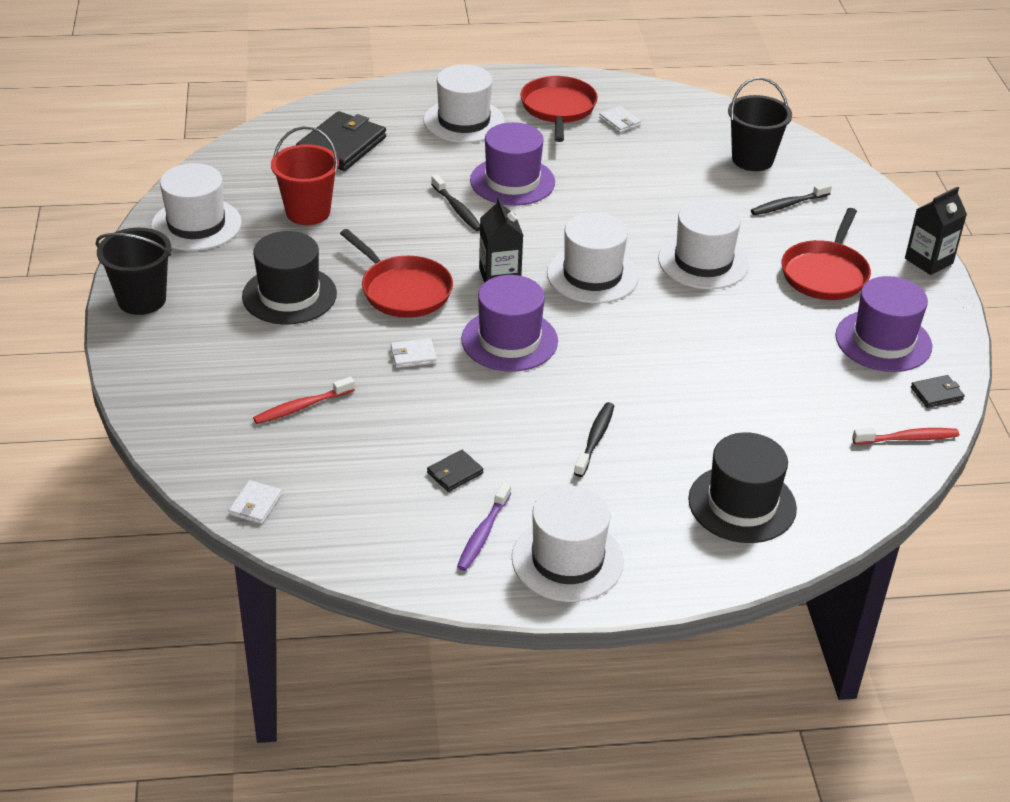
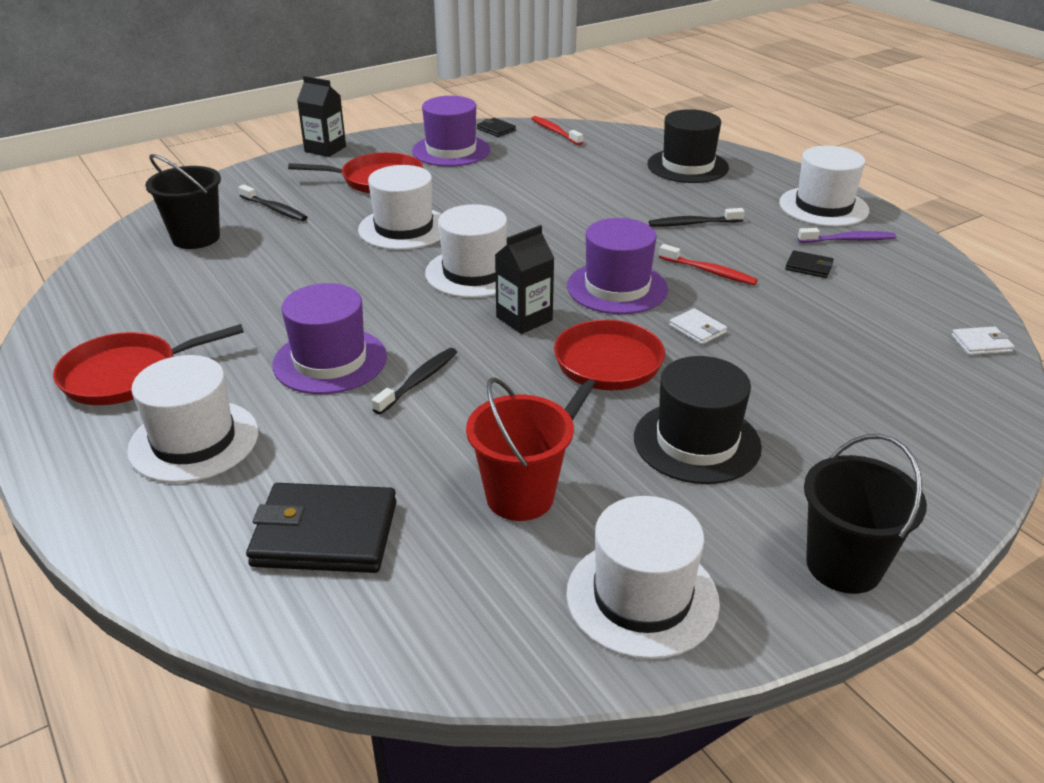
camera: 115 degrees left, 5 degrees down
(301, 407) = (844, 365): red toothbrush -> red toothbrush (709, 271)
(619, 121) = (144, 325): white wallet -> none

